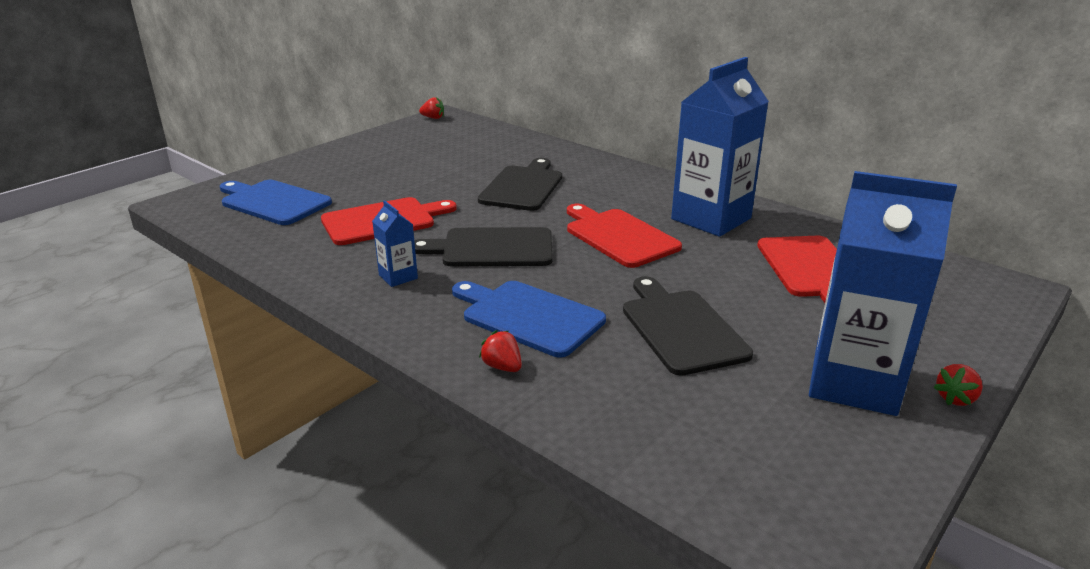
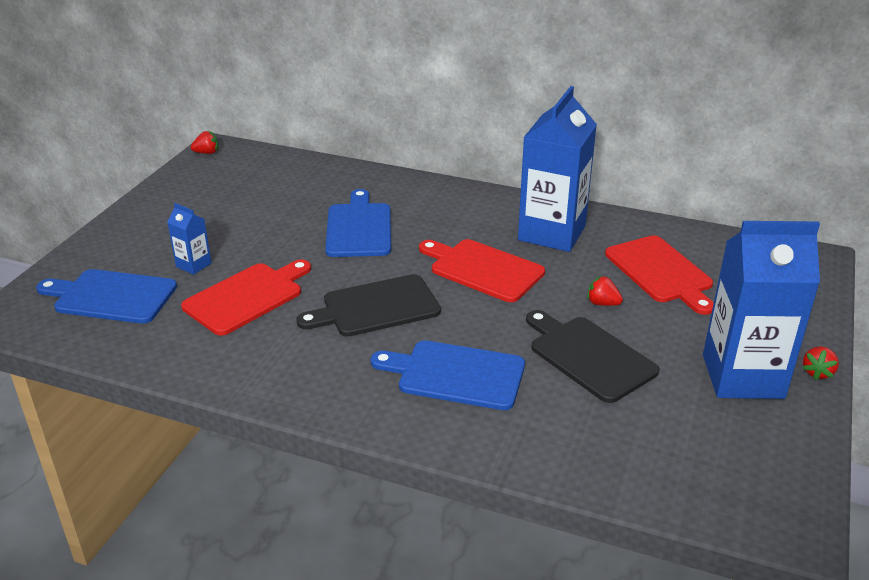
camera: 20 degrees left, 5 degrees up
(398, 277) = (308, 359): blue carton -> blue carton (193, 265)
(502, 367) = (465, 431): red strawberry -> red strawberry (602, 303)
(522, 187) = (359, 228): black cutting board -> blue cutting board

